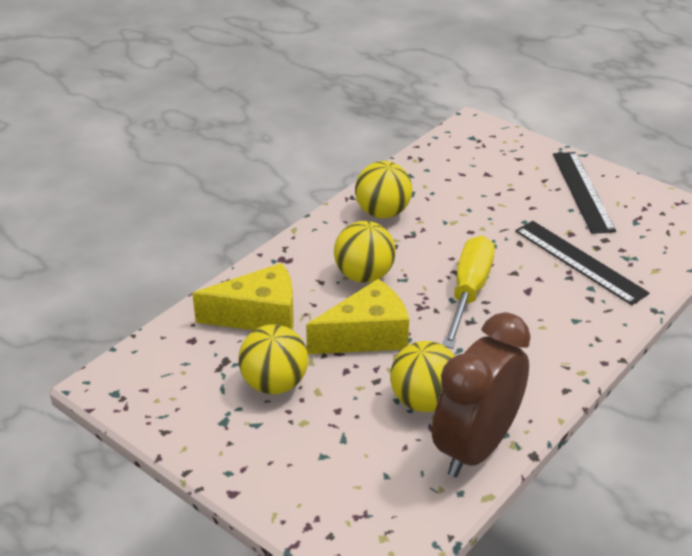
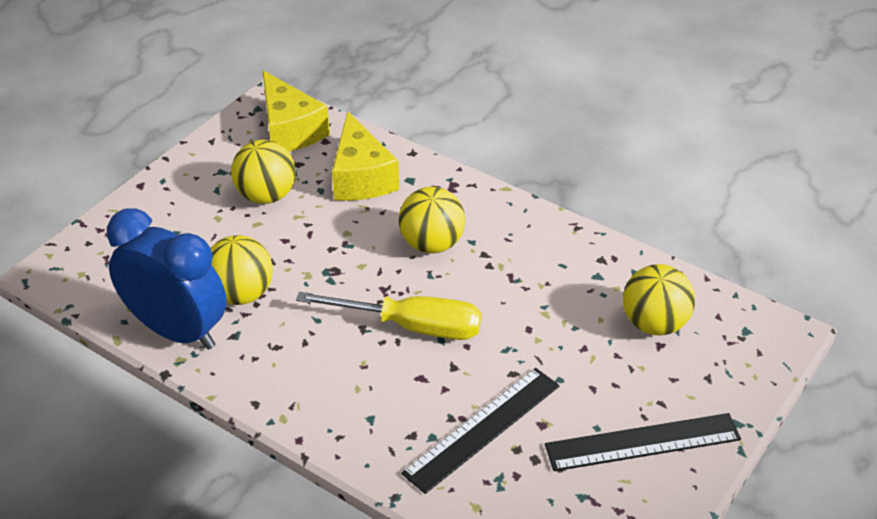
camera: 85 degrees right, 5 degrees up
(366, 336) = (335, 250): yellow cheese -> yellow cheese (290, 130)
(382, 213) = (550, 253): yellow ball -> yellow ball (654, 324)
(475, 448) = (177, 331): brown clock -> blue clock

